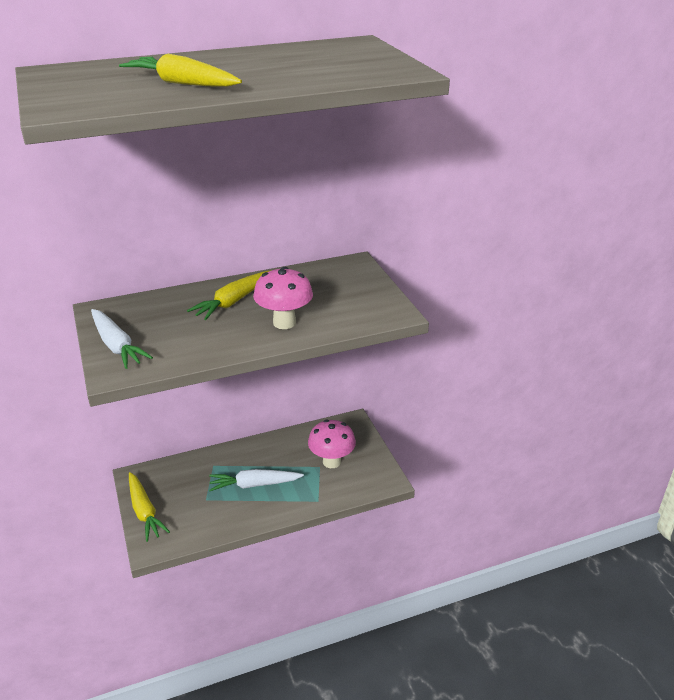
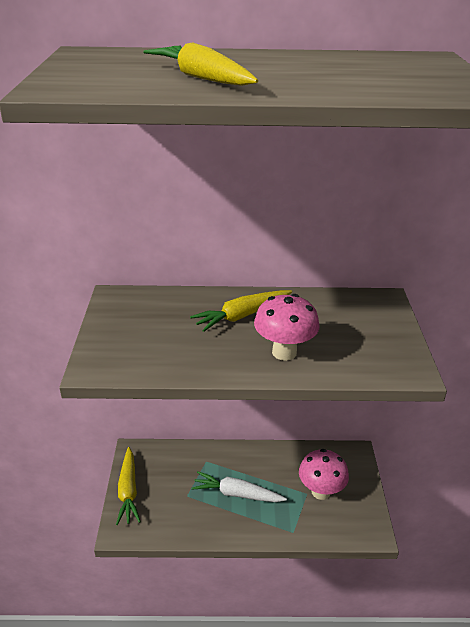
camera: 20 degrees right, 0 degrees up
(117, 345) = (111, 338): white carrot -> none

